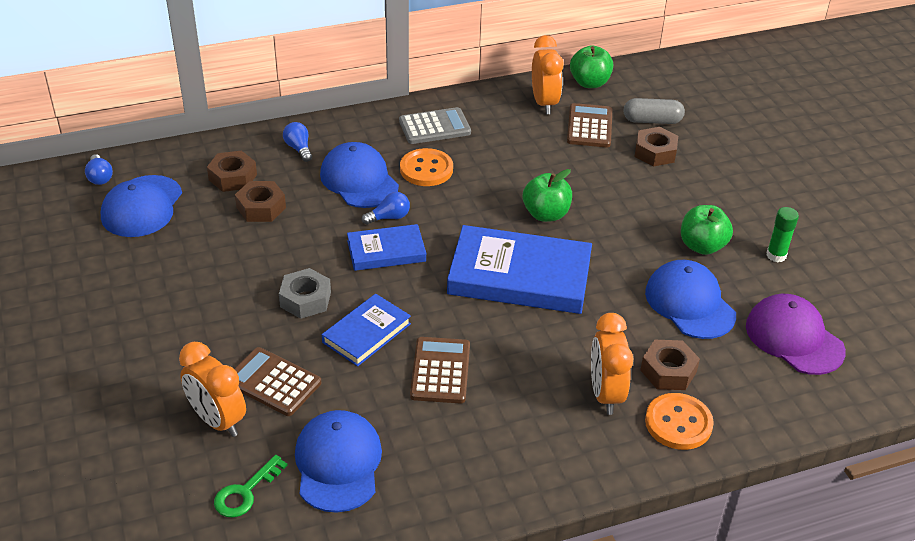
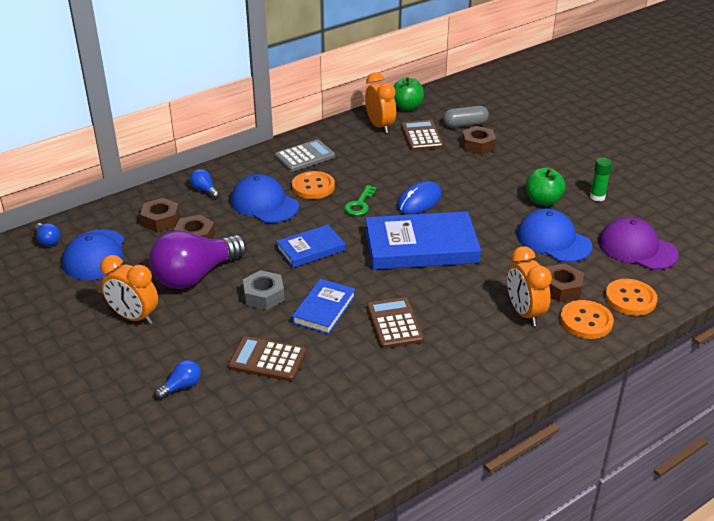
camera: 15 degrees left, 5 degrees down
(217, 420) = (236, 397): orange clock -> orange clock (134, 317)
(240, 256) = (195, 275): none -> purple light bulb
(245, 492) = (284, 443): green key -> green key (360, 204)
(338, 463) = (348, 406): blue cap -> none
(389, 217) = (301, 225): blue light bulb -> blue light bulb (182, 386)
(546, 214) = (419, 201): green apple -> blue mouse
(750, 406) = (630, 299): none -> orange button

